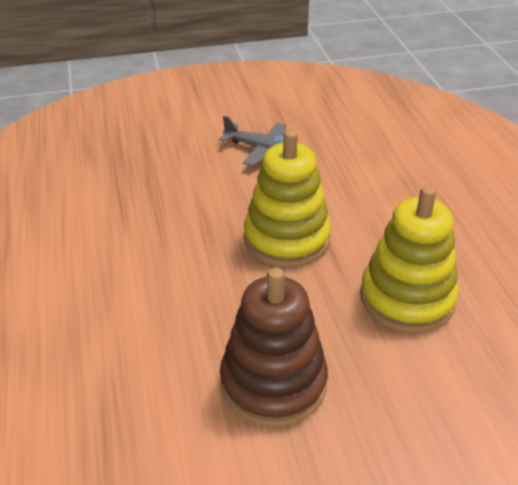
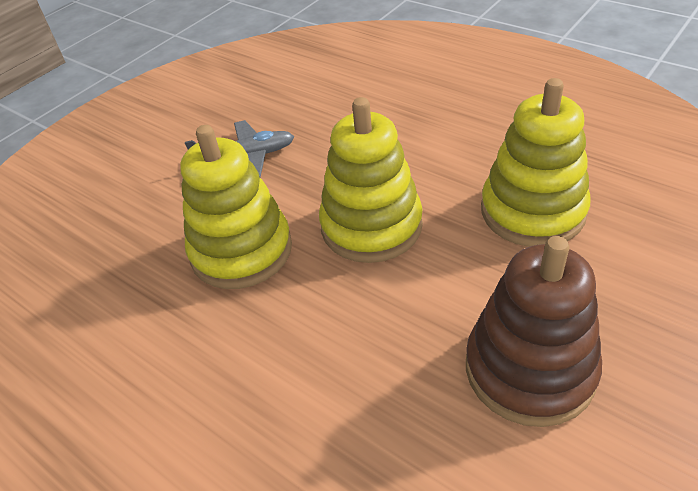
camera: 35 degrees left, 5 degrees up
(194, 204) = (241, 251): none -> yellow stacking toy

